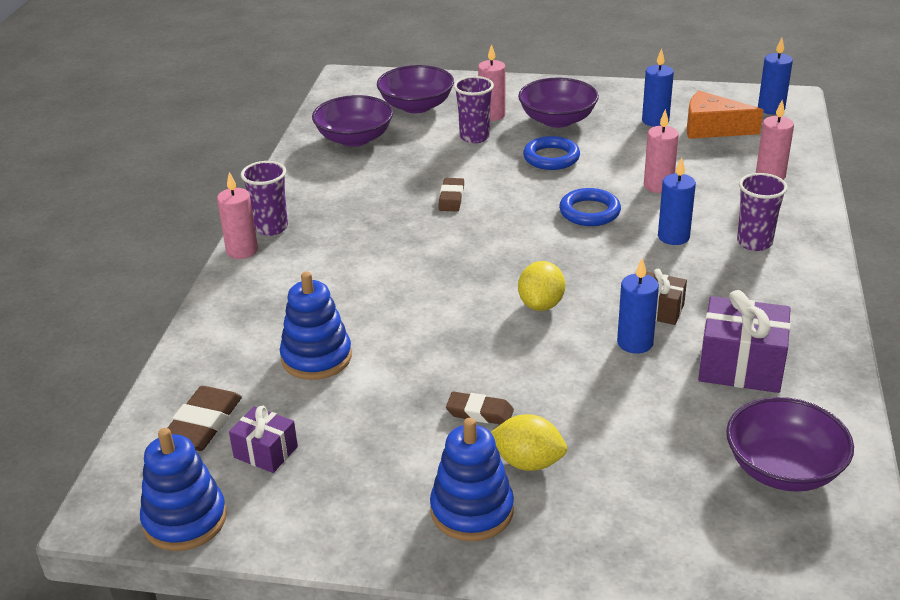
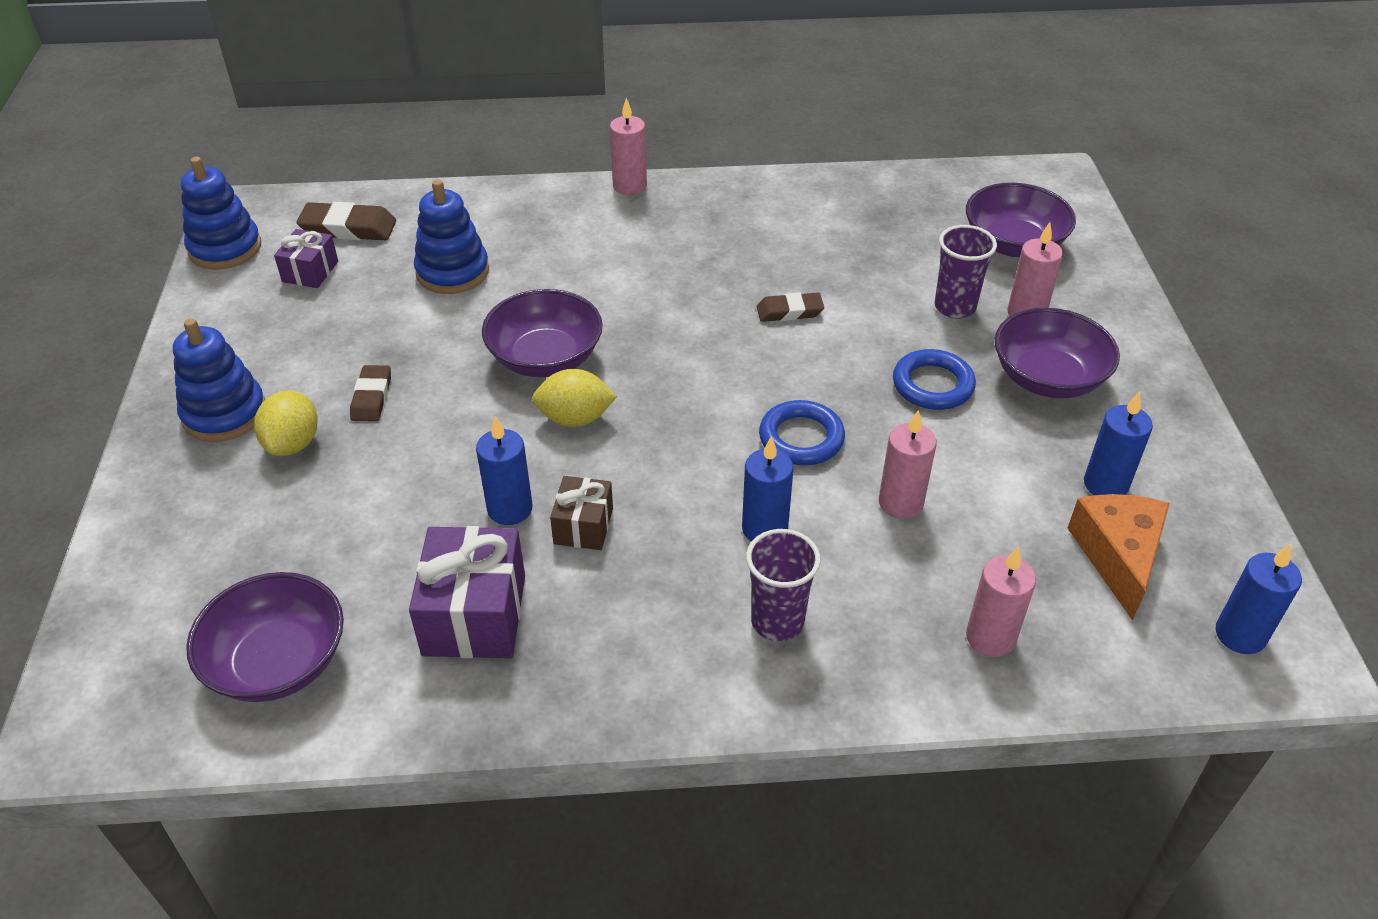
camera: 75 degrees right, 10 degrees up
(271, 228) = (679, 194): purple cup -> none
(354, 138) = (900, 211): purple bowl -> purple bowl (545, 358)

